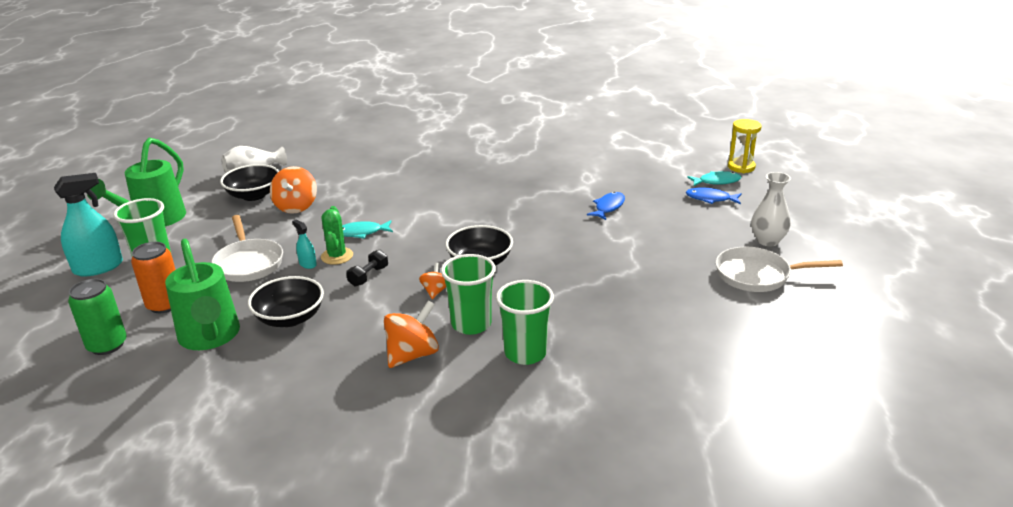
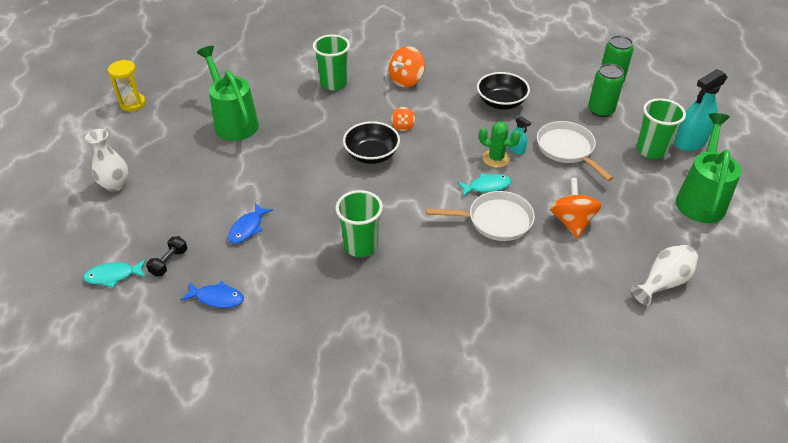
camera: 175 degrees right, 15 degrees up
(165, 305) = (601, 110): orange can -> green can
(210, 337) = (546, 88): green watering can -> green watering can (234, 122)
(254, 195) = (630, 240): black bowl -> none
(337, 256) = (496, 158): green cactus -> green cactus turned 60 degrees counterclockwise
(368, 276) = (460, 139): black dumbbell -> black dumbbell (169, 262)
(471, 324) = (371, 101): green cup -> green cup (361, 246)
(710, 199) = (136, 244): blue fish -> blue fish (217, 298)
(741, 167) = (68, 307): yellow hourglass -> yellow hourglass (133, 104)
(757, 275) = (148, 147): white pan -> white pan (495, 220)

